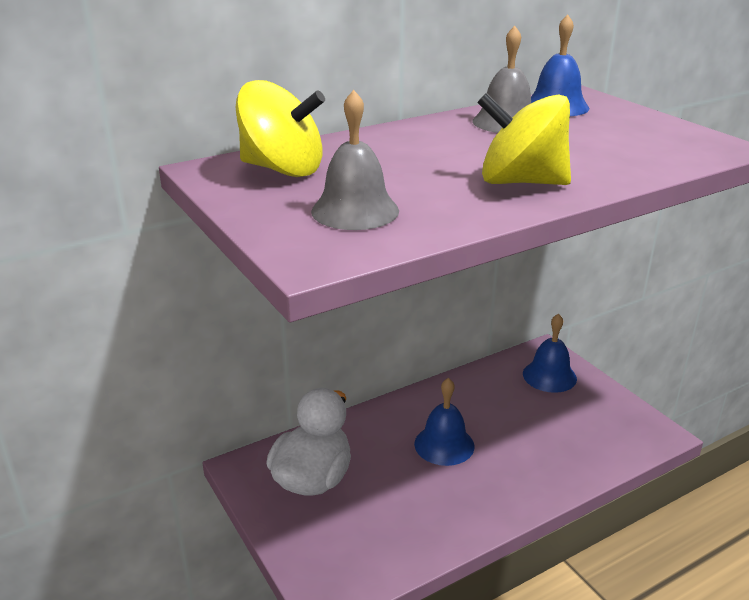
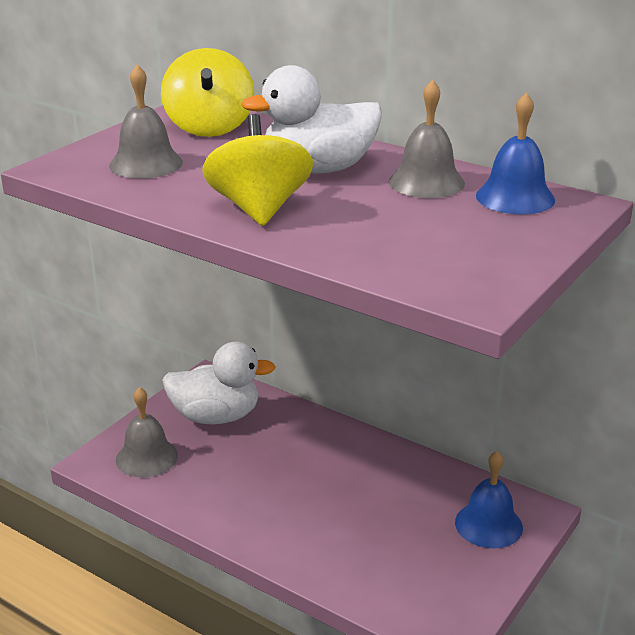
camera: 65 degrees right, 0 degrees up
(346, 548) = (147, 457): none -> grey bell
(444, 444) = (311, 476): blue bell -> none
(445, 148) = (318, 169): none -> white duck

